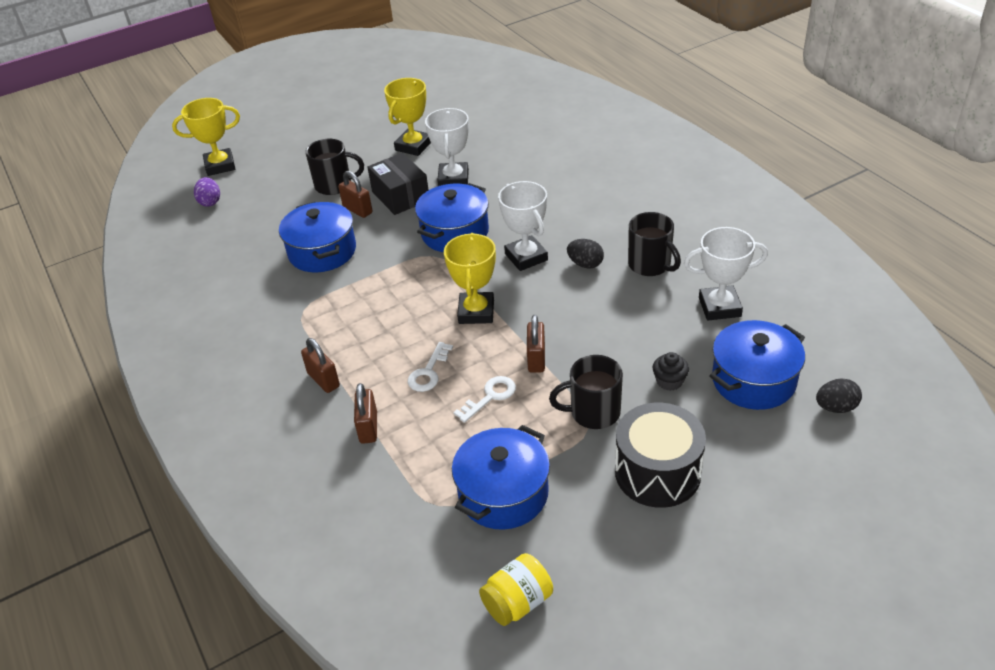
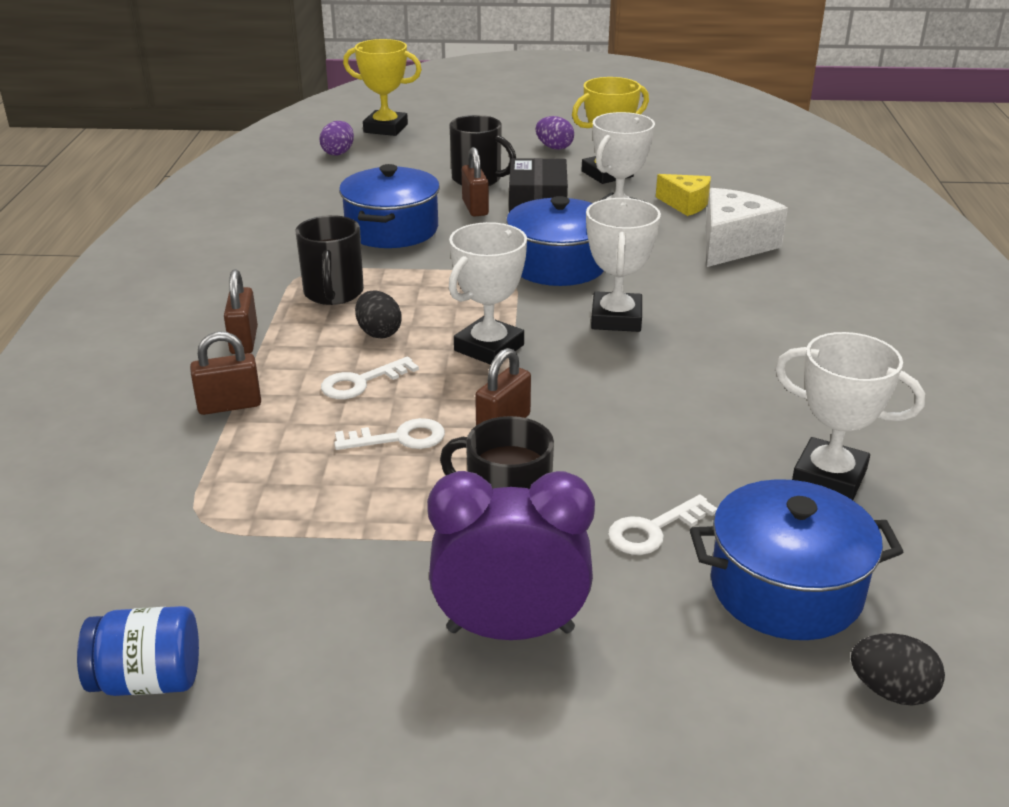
camera: 30 degrees right, 10 degrees down
(357, 137) = (554, 147): none -> purple egg
(368, 428) = (229, 405): brown padlock -> brown padlock turned 45 degrees clockwise
(476, 312) = (489, 348): yellow trophy -> white trophy
(484, 152) = (685, 204): none -> yellow cheese
(503, 493) = (286, 547): blue pot -> none
(517, 602) = (148, 680): yellow jar -> blue jar
(539, 172) = (733, 245): none -> white cheese
(585, 264) = (685, 354): black egg -> black egg (379, 333)
(650, 265) = (776, 389): black mug -> black mug (333, 293)
(657, 472) = (510, 630): black drum -> purple clock
(669, 381) = (653, 530): black cupcake -> white key

